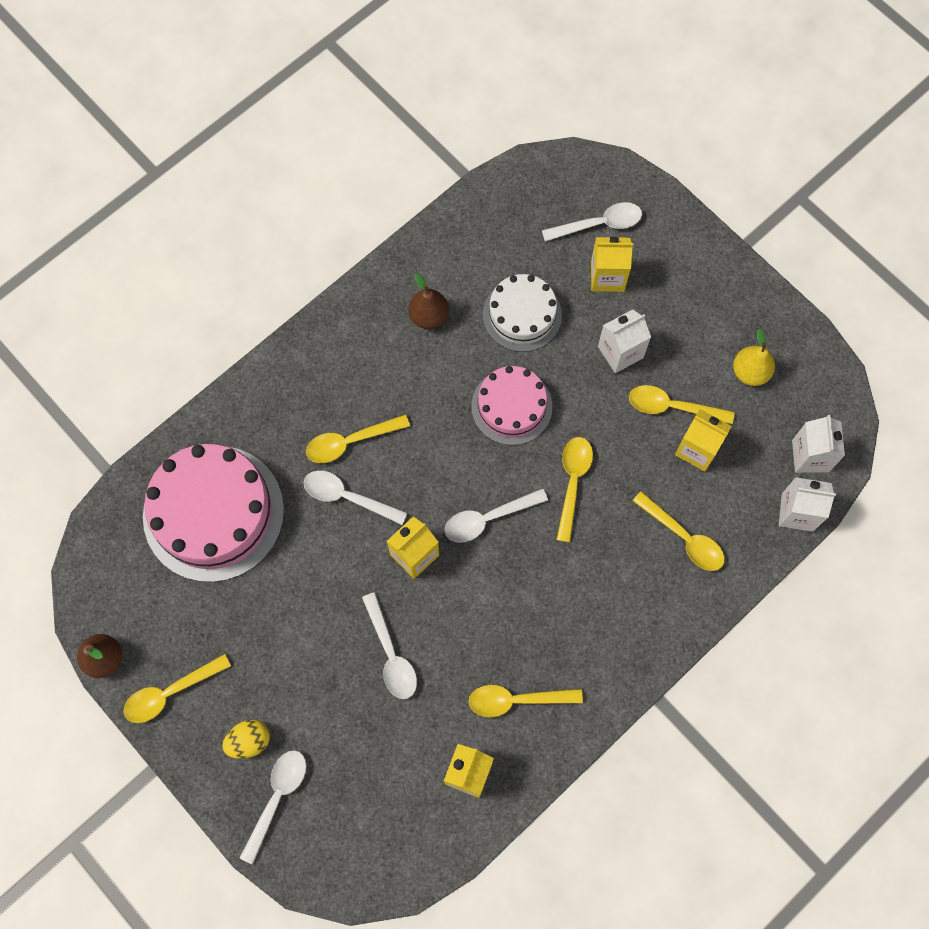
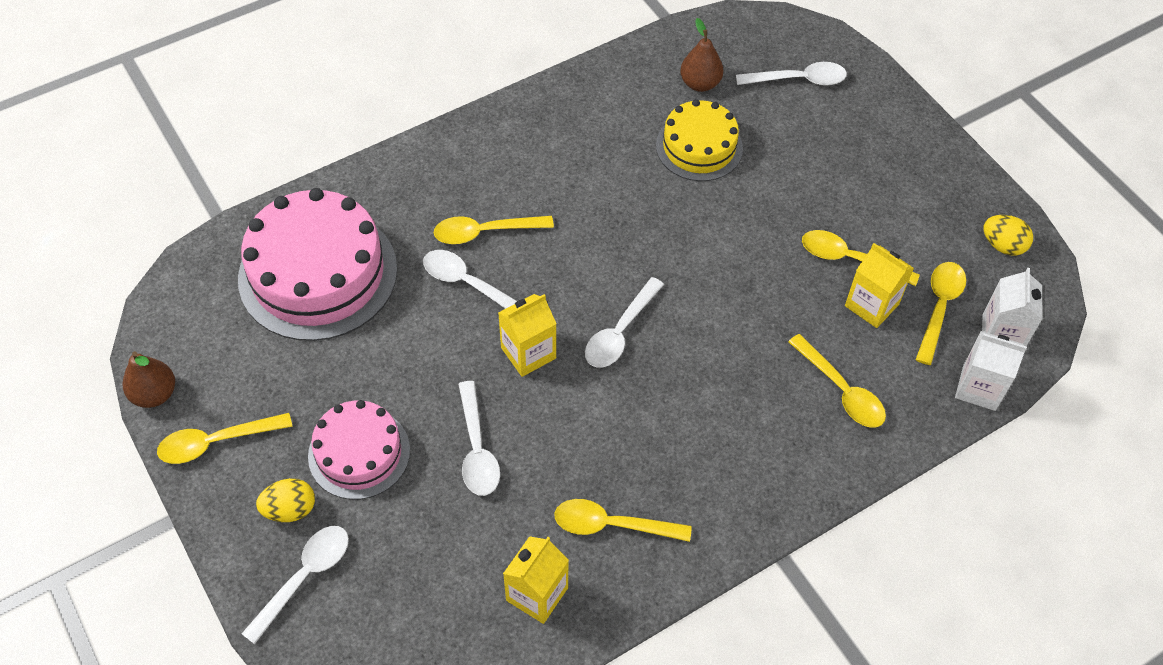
camera: 10 degrees right, 15 degrees down
(429, 316) = (598, 132): brown pear -> brown pear (700, 83)
(488, 518) = (620, 332): white spoon -> white spoon turned 45 degrees counterclockwise
(511, 406) = (669, 229): pink cake -> pink cake (359, 453)
(522, 315) = (699, 147): white cake -> yellow cake
(572, 483) = (723, 313): yellow spoon -> yellow spoon (939, 308)
(607, 276) = (799, 127): yellow carton -> none
(620, 352) = (800, 198): white carton -> none
(750, 372) = (943, 241): yellow pear -> none
(801, 367) = (1002, 245): none -> yellow egg

